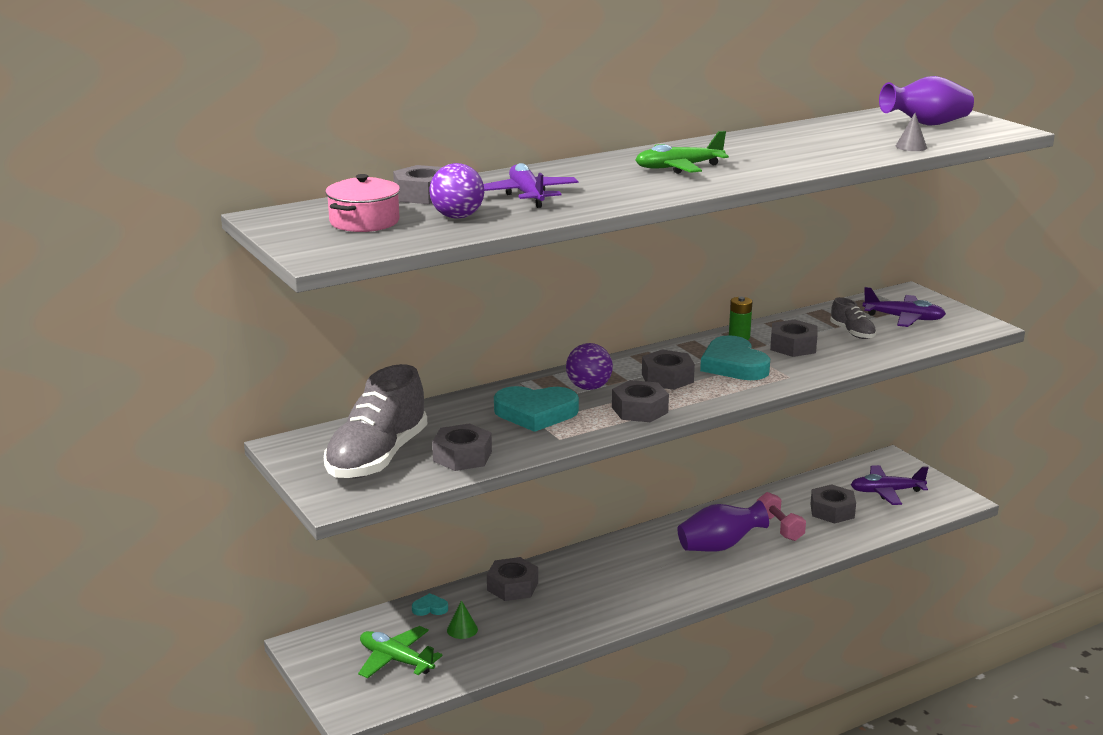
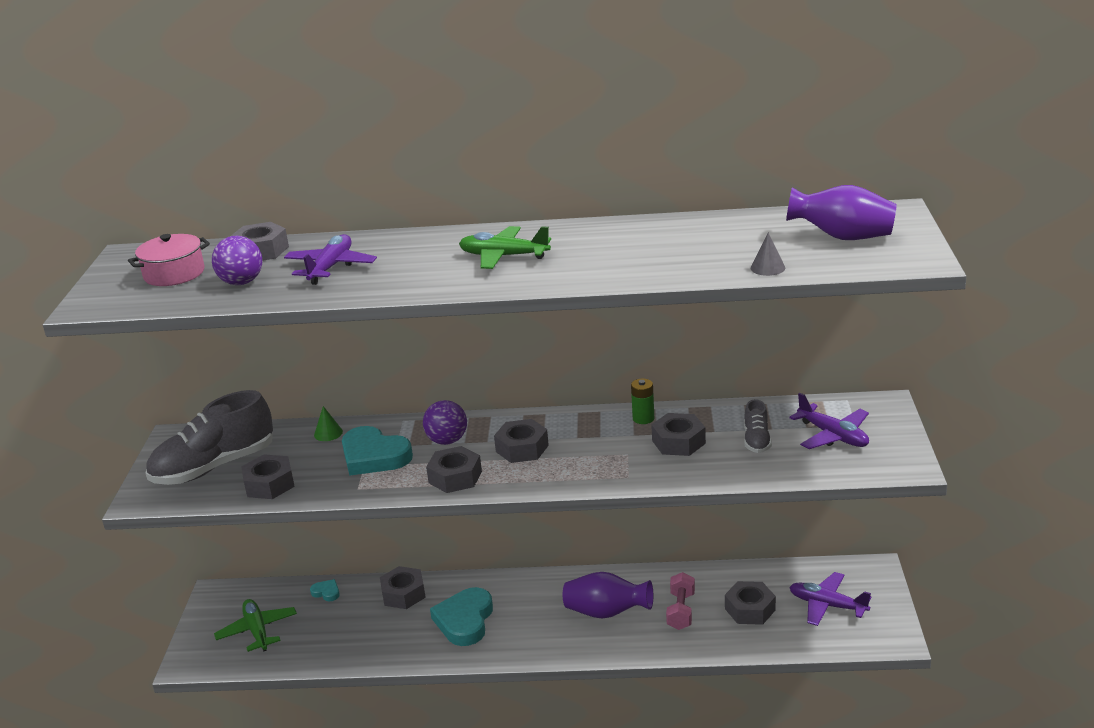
camera: 35 degrees right, 5 degrees up
(462, 629) = (328, 621): green cone -> green cone (328, 433)
(734, 365) = (596, 449): turquoise heart -> turquoise heart (464, 620)

